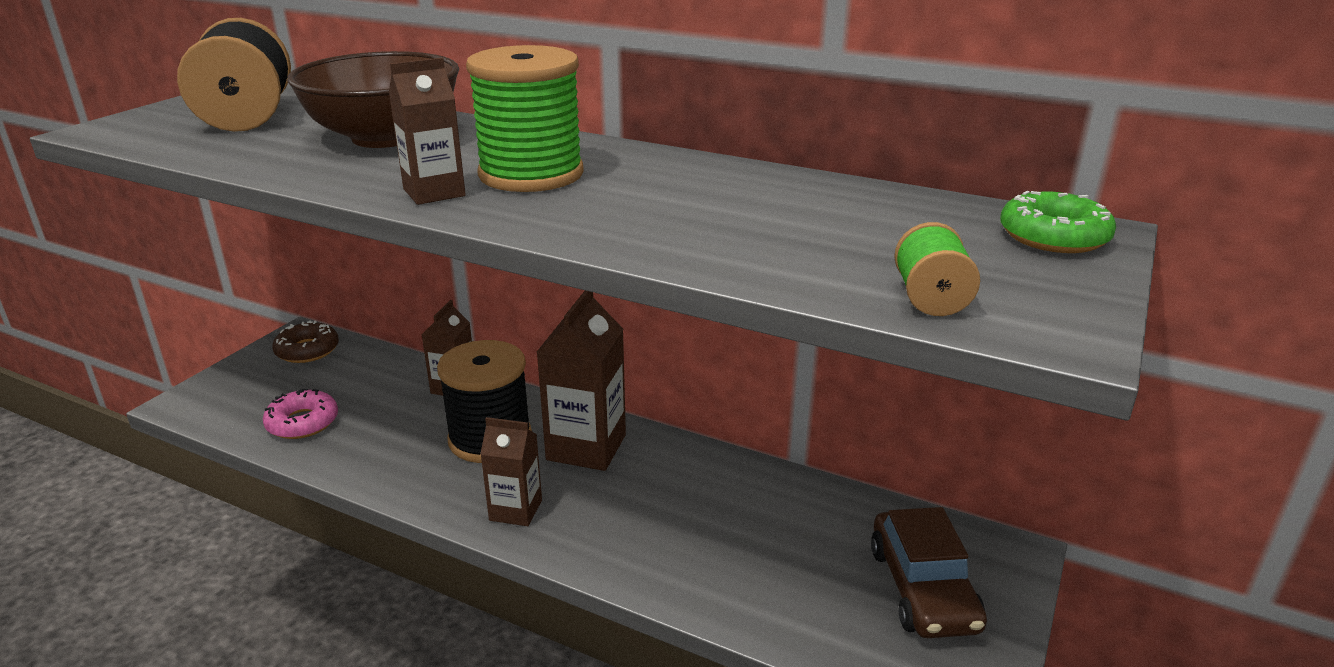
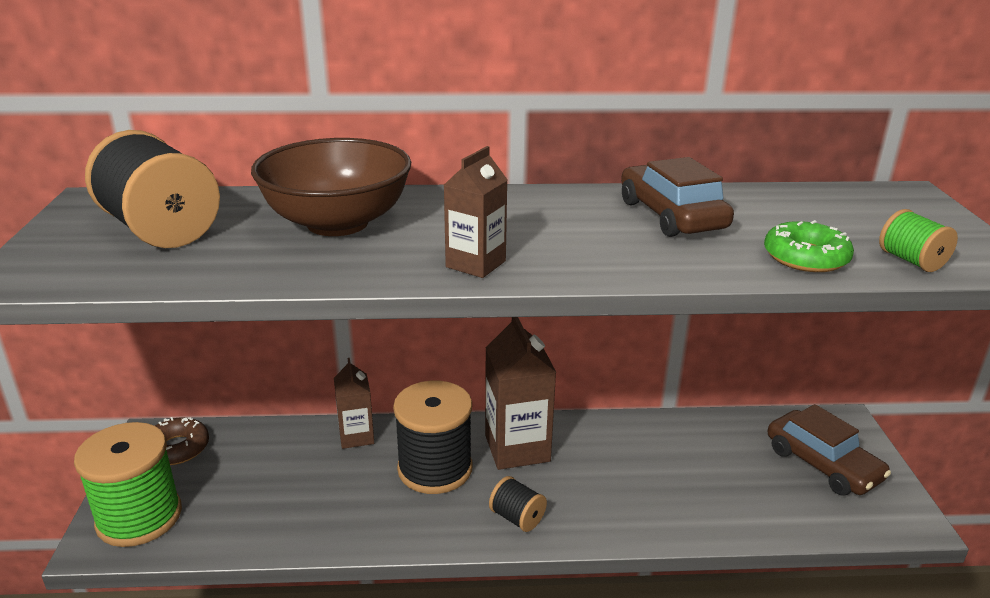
camera: 30 degrees left, 0 degrees up
(302, 422) = (250, 515): pink donut -> none
(515, 510) = (517, 518): brown carton -> black spool
(531, 174) = (520, 230): green spool -> green spool (139, 517)
(716, 192) = (671, 215): none -> brown car
(1053, 236) = (899, 201): green donut -> green donut (805, 257)

